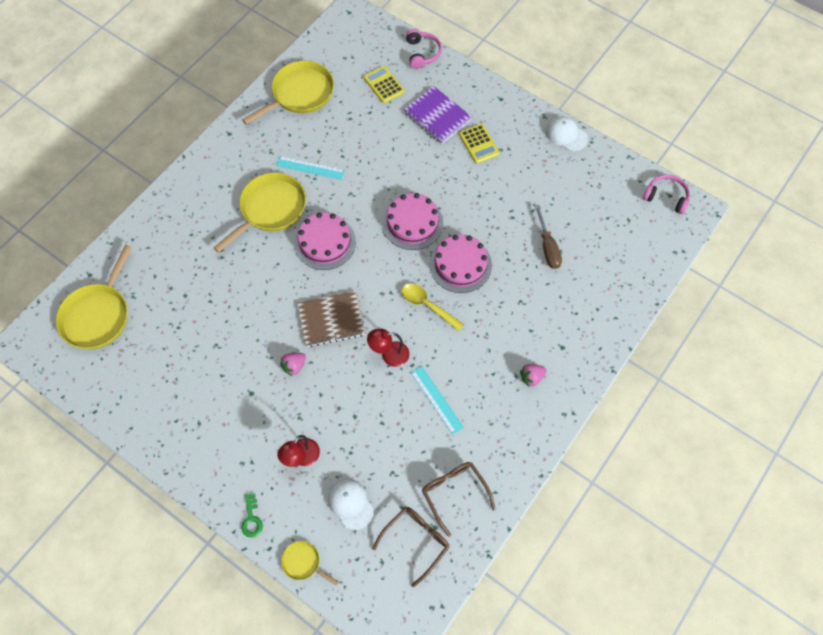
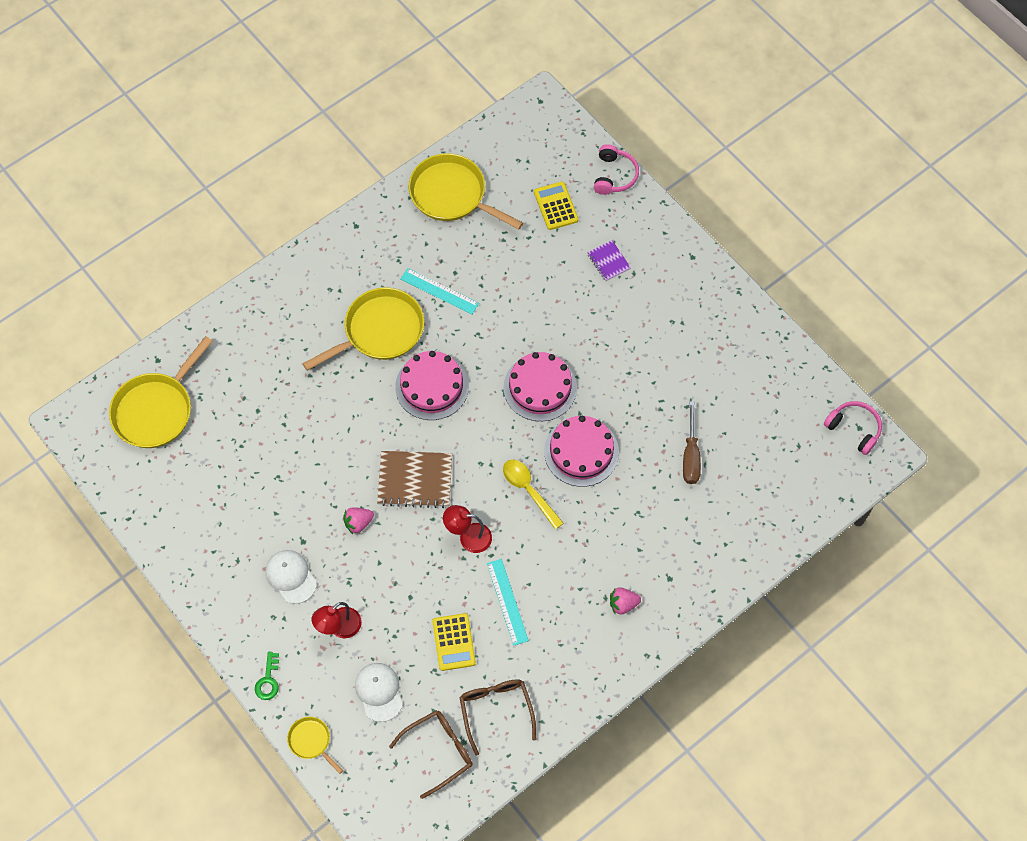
camera: 15 degrees right, 0 degrees up
(300, 94) = (452, 195): yellow pan -> yellow pan turned 120 degrees counterclockwise
(437, 116) = (608, 261): purple notebook -> purple notebook, size x0.55
(479, 144) = (648, 308): yellow calculator -> yellow calculator (453, 642)
(566, 135) = (757, 322): white cap -> white cap (291, 577)

